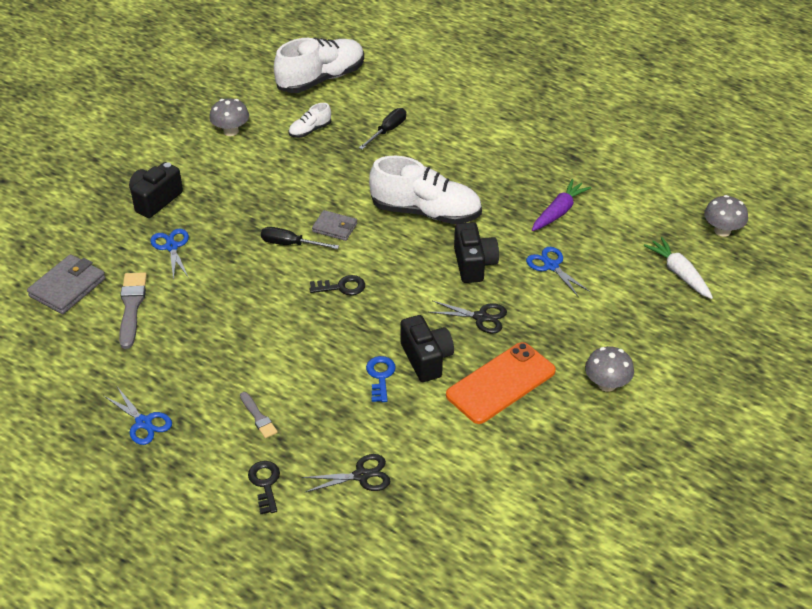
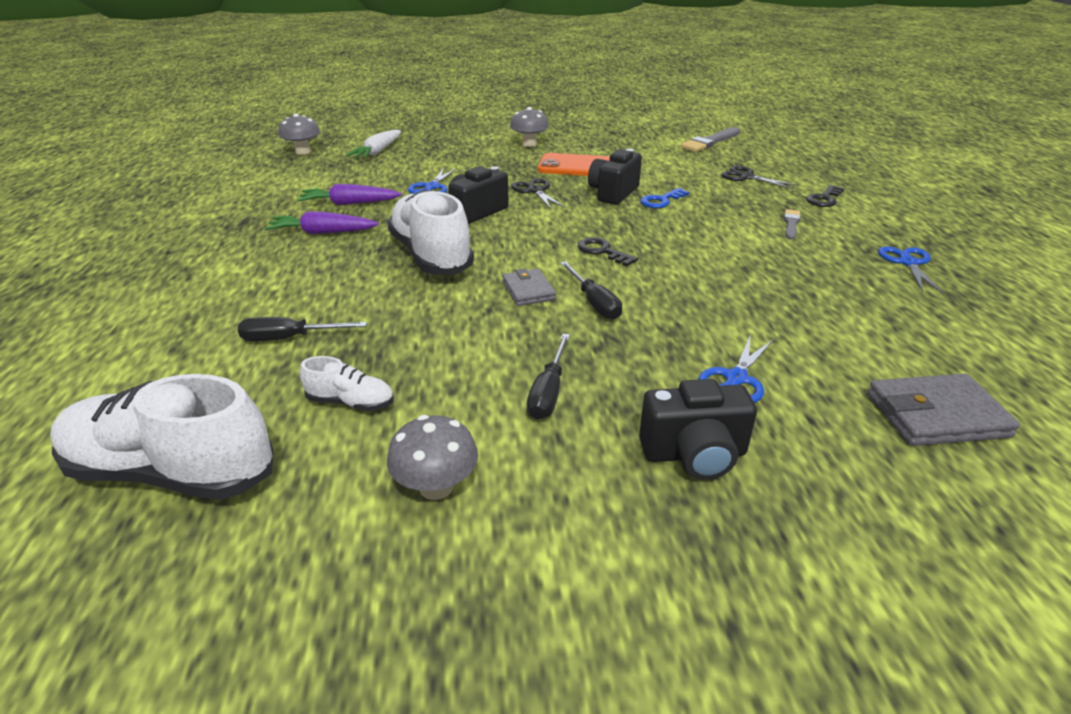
camera: 130 degrees left, 10 degrees down
(131, 307) = (851, 347): grey brush -> grey brush (710, 142)
(242, 185) = (548, 392): none -> black screwdriver
(515, 182) = (322, 232): none -> purple carrot

